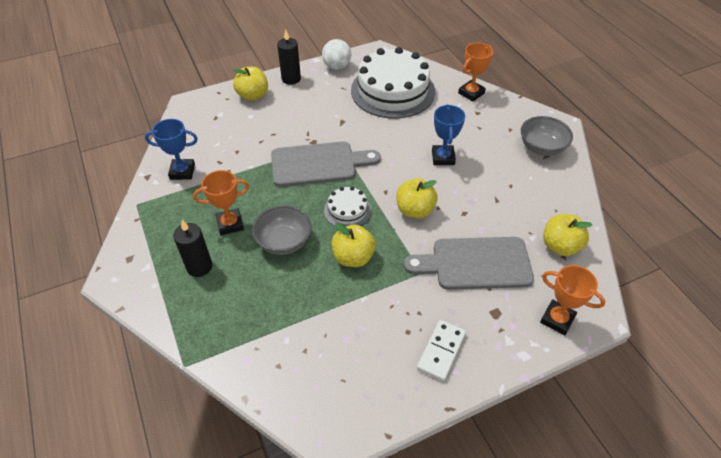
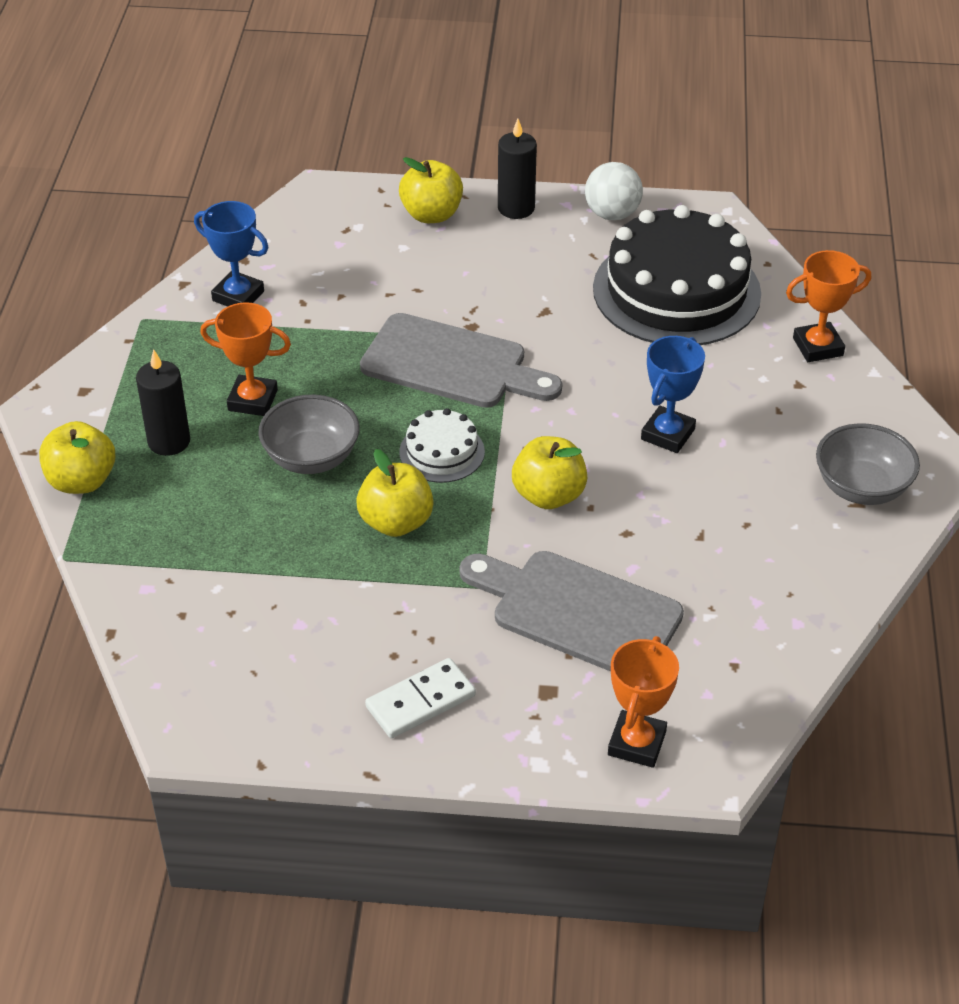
camera: 30 degrees right, 5 degrees down
(392, 90) = (676, 291): white cake -> black cake
(557, 319) = (636, 743): orange trophy -> orange trophy turned 45 degrees clockwise
(560, 246) = (743, 648): yellow apple -> yellow apple (82, 481)

